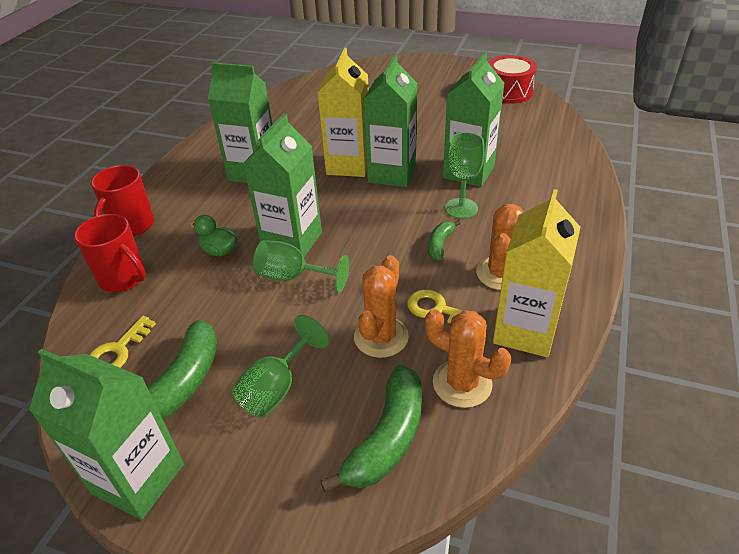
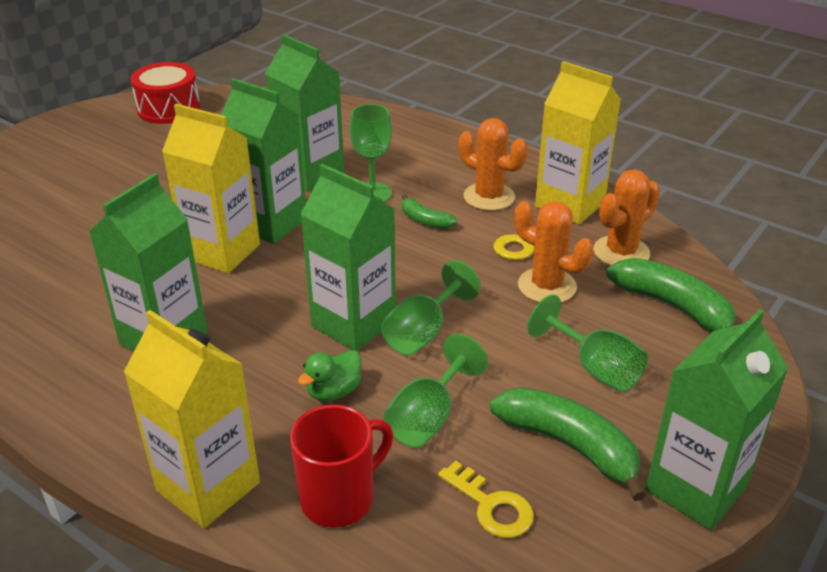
camera: 75 degrees left, 5 degrees down
(132, 226) = (208, 486): red mug -> yellow carton
(200, 301) = (428, 418): none -> green goblet

